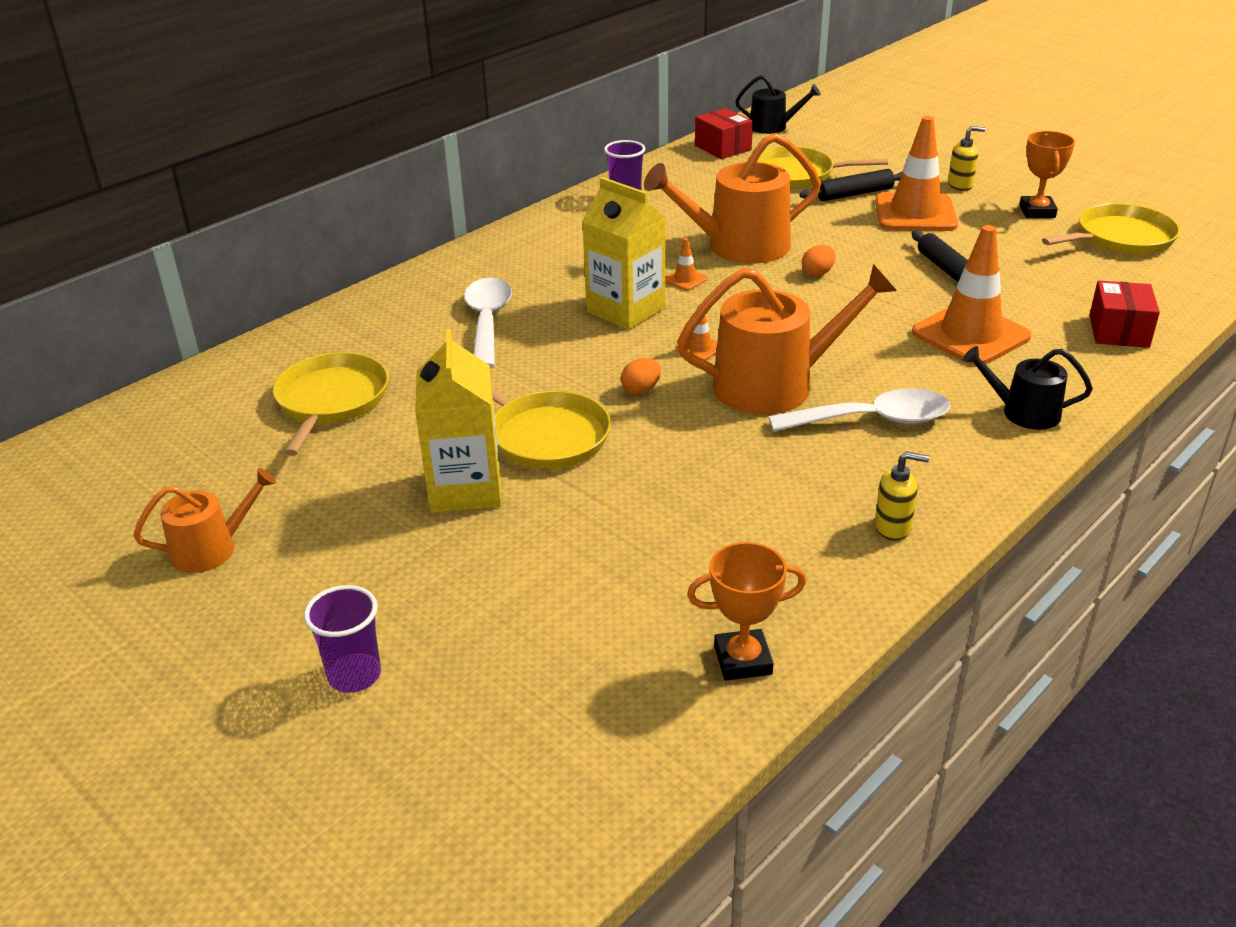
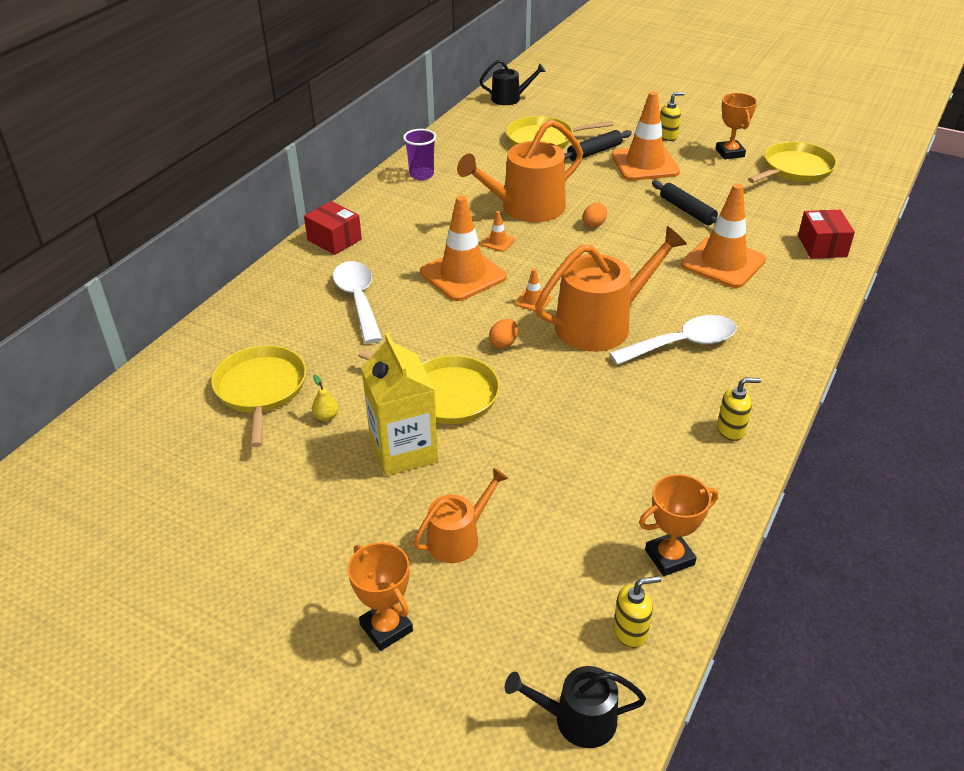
camera: 15 degrees left, 5 degrees up
(212, 549) = (220, 539): orange watering can -> orange watering can (458, 538)
(354, 675) = (386, 628): purple cup -> orange trophy
(392, 439) = (326, 416): none -> yellow pear
(625, 310) = (463, 275): yellow carton -> orange traffic cone
(652, 736) = (630, 631): none -> yellow soap dispenser
(723, 148) = (479, 121): red box -> red box (334, 240)
(1023, 412) = (783, 322): black watering can -> black watering can (577, 719)

